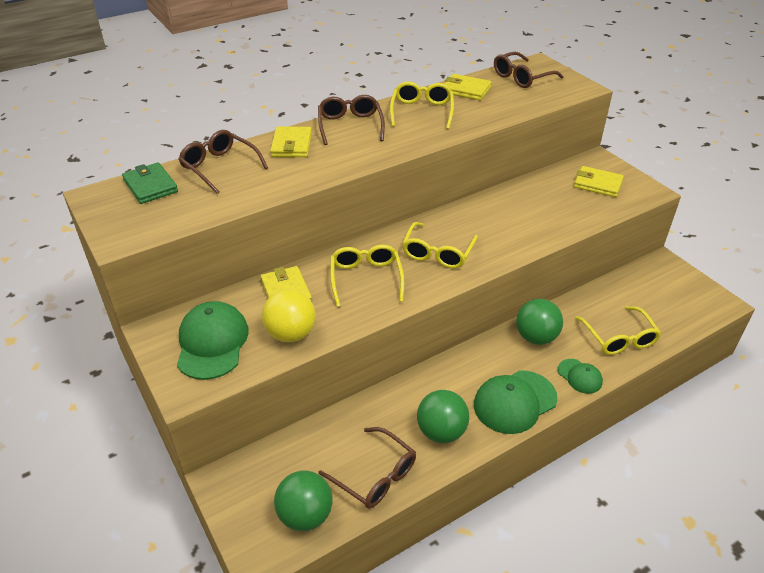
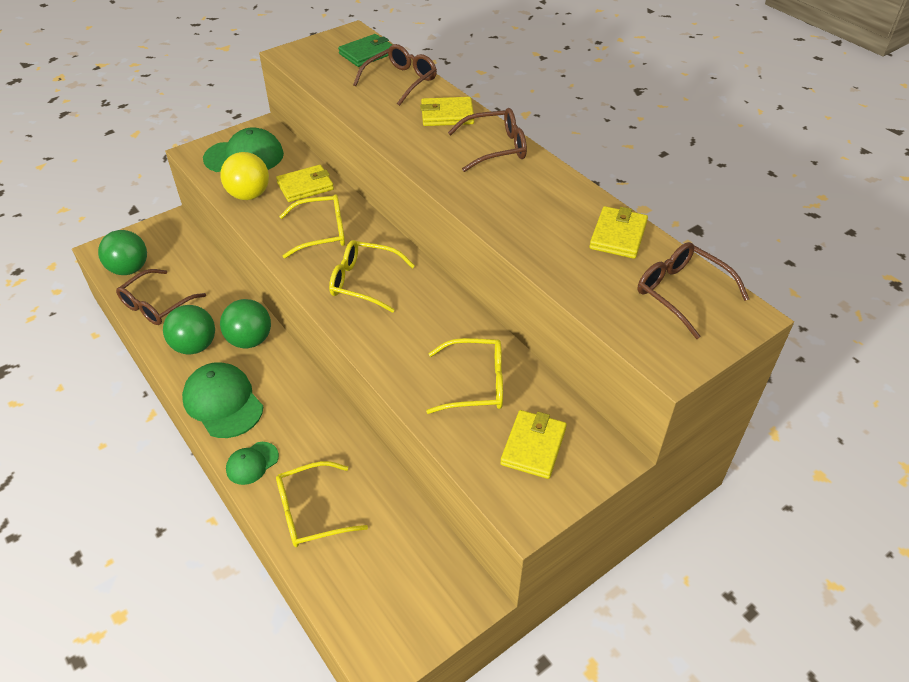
camera: 85 degrees right, 5 degrees up
(422, 111) = (543, 198): yellow glasses -> yellow glasses (475, 384)
(536, 337) = (316, 426): green ball -> green ball (250, 340)

